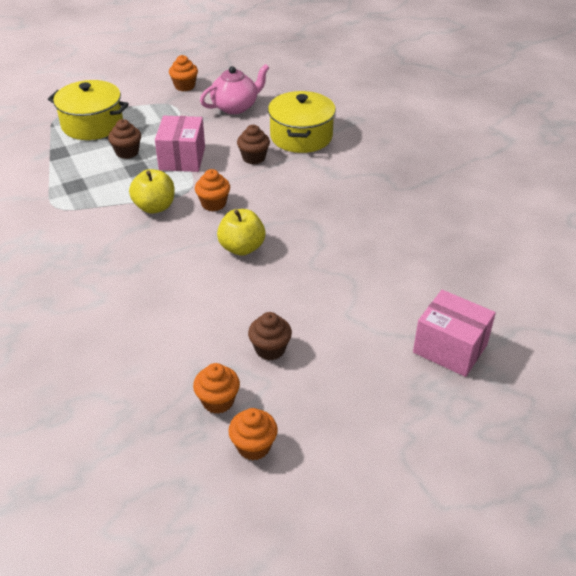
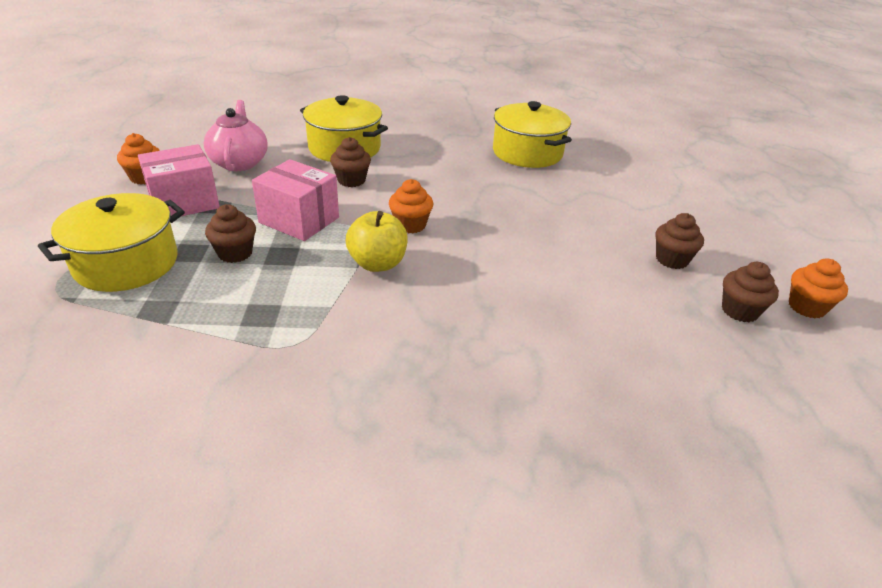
camera: 65 degrees left, 5 degrees down
(218, 401) = (739, 311): orange cupcake -> brown cupcake
(242, 248) = (503, 230): yellow apple -> none
(392, 225) = (527, 153): none -> yellow pot
(450, 348) = (700, 181): pink box -> pink box (184, 202)

